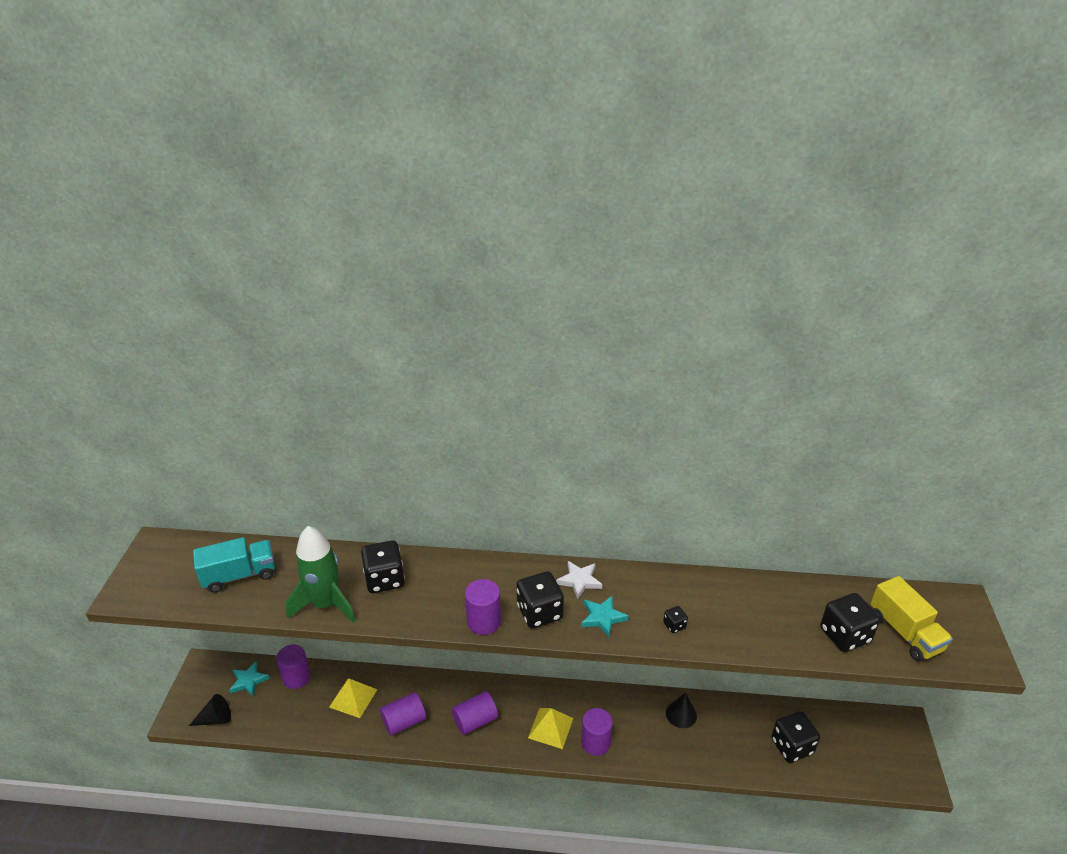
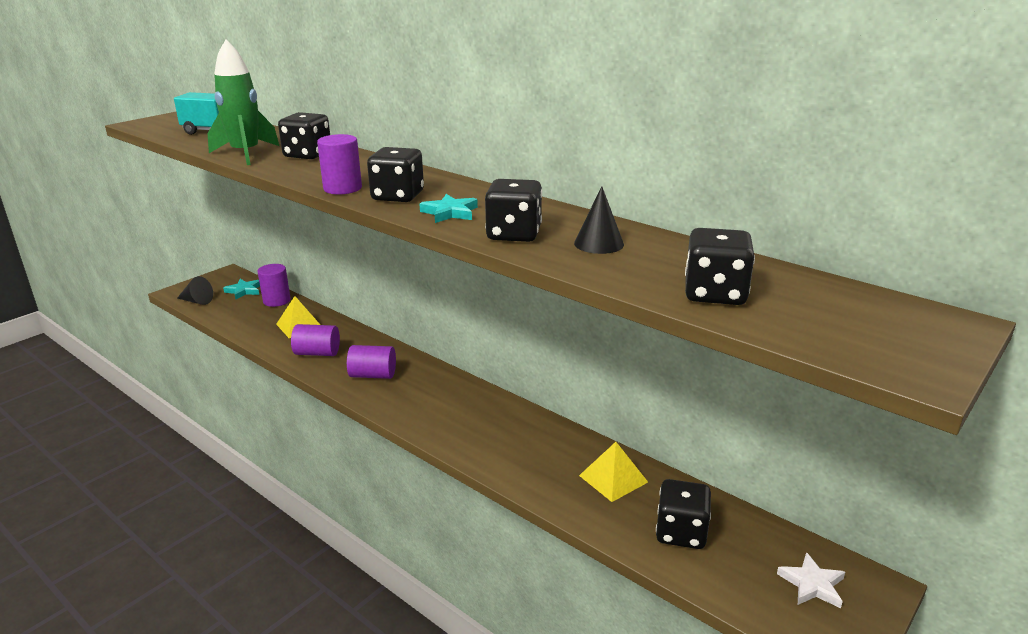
camera: 35 degrees right, 10 degrees down
(550, 728) = (431, 406): yellow pyramid -> yellow pyramid (613, 478)
(579, 580) = (466, 192): white star -> white star (812, 584)
(595, 742) = (460, 433): purple cylinder -> none
(674, 625) = (514, 234): black dice -> black dice, size x2.13
(681, 714) = (575, 451): black cone -> black cone (599, 243)
(904, 632) = (810, 316): yellow truck -> none

